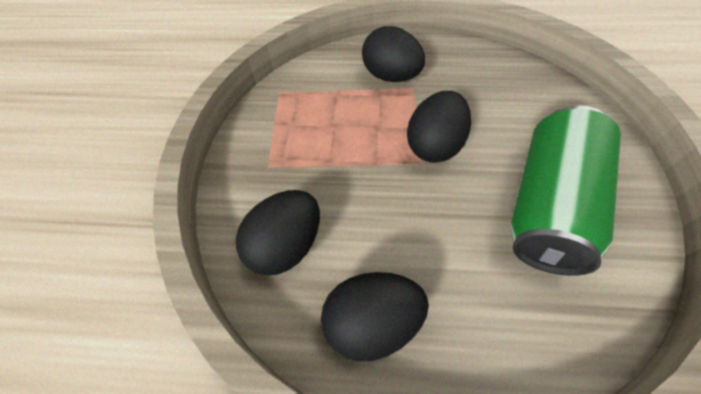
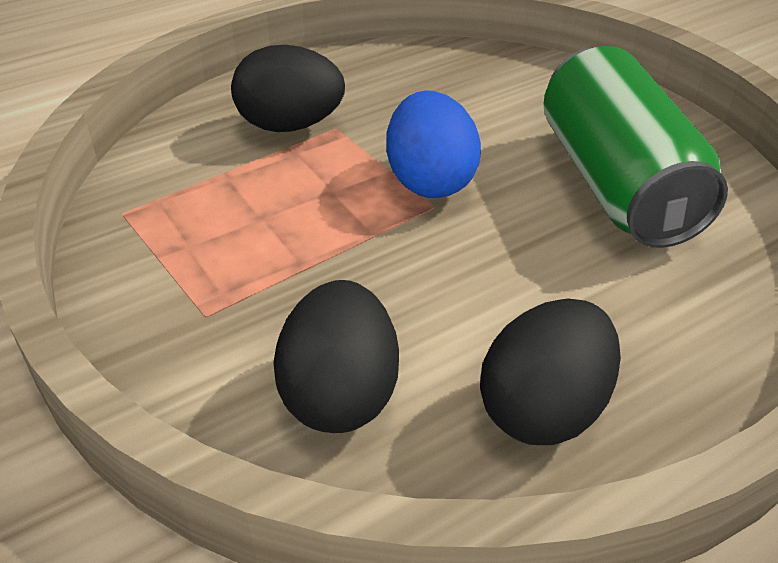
camera: 40 degrees left, 15 degrees down
(434, 145) = (430, 181): black egg -> blue egg

